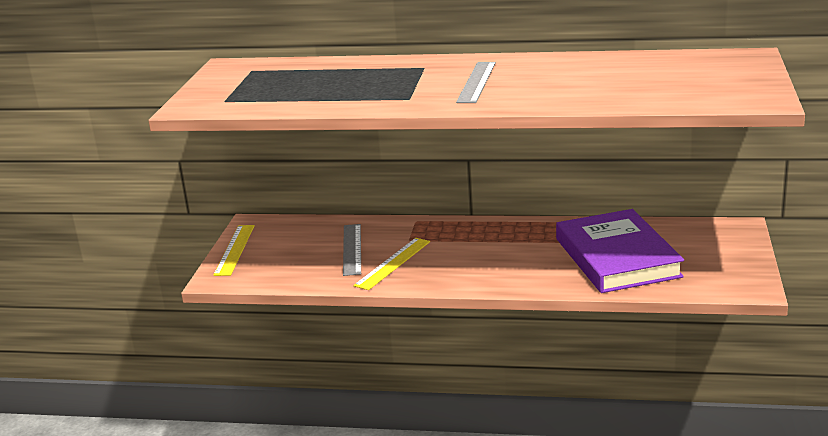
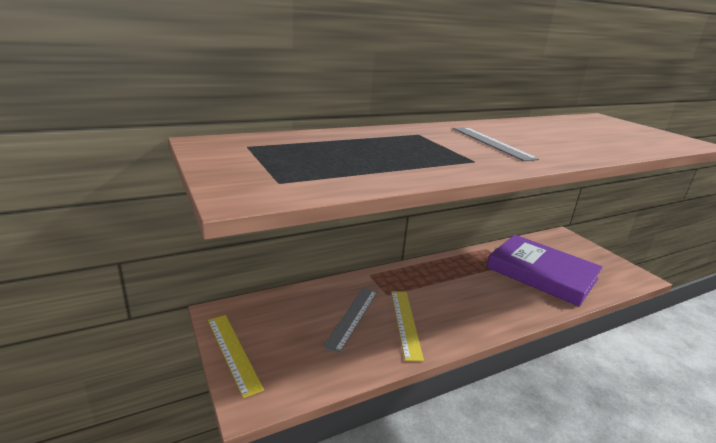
camera: 40 degrees left, 0 degrees up
(352, 249) = (352, 317): grey ruler -> grey ruler turned 60 degrees clockwise

